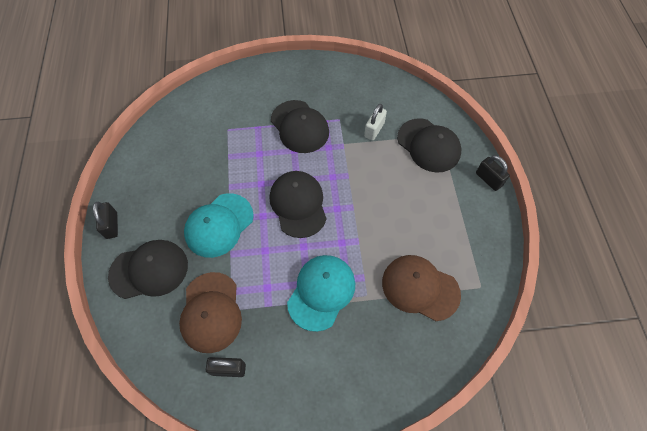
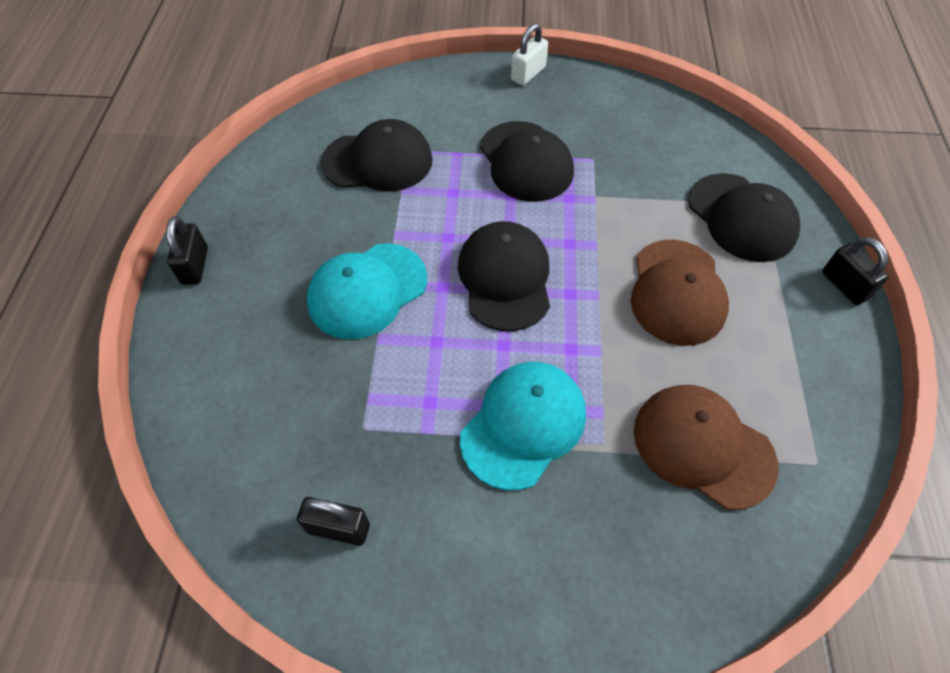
camera: 10 degrees right, 5 degrees down
(149, 270) = (239, 343): black cap -> black cap (378, 161)
(211, 312) = (327, 427): brown cap -> brown cap (677, 292)
(374, 130) = (650, 182): white padlock -> white padlock (528, 74)

